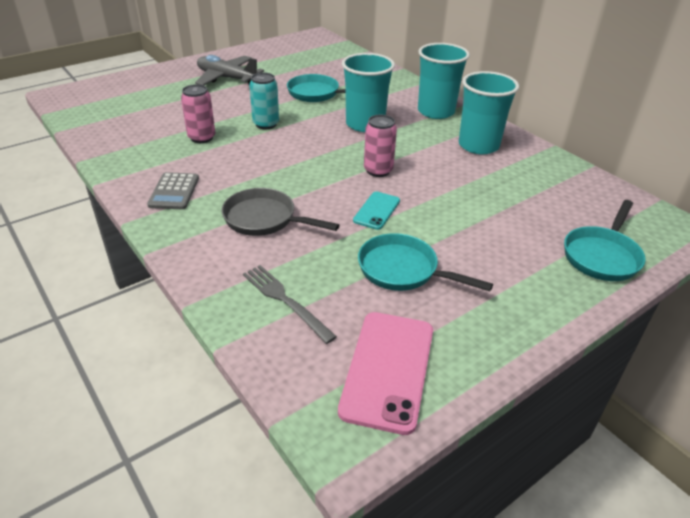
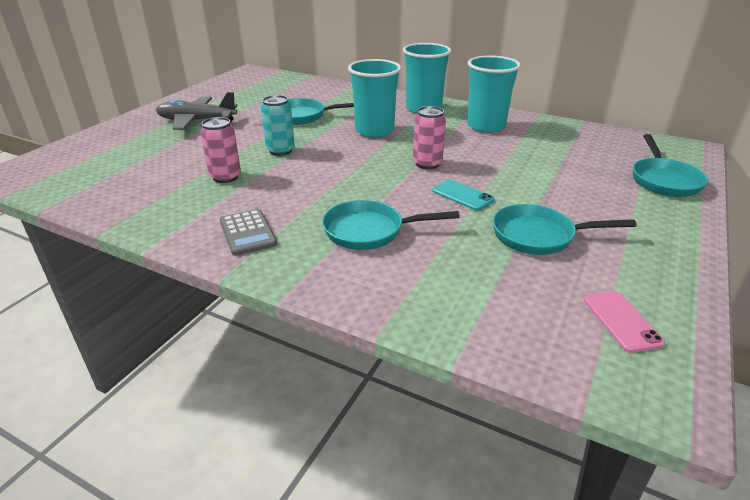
camera: 25 degrees left, 5 degrees down
(264, 219) = (369, 231): grey pan -> turquoise pan
(285, 301) = (469, 296): grey fork -> none
(376, 211) = (462, 195): turquoise phone -> turquoise phone turned 45 degrees counterclockwise
(388, 369) = (621, 321): pink phone -> pink phone, size x0.55

